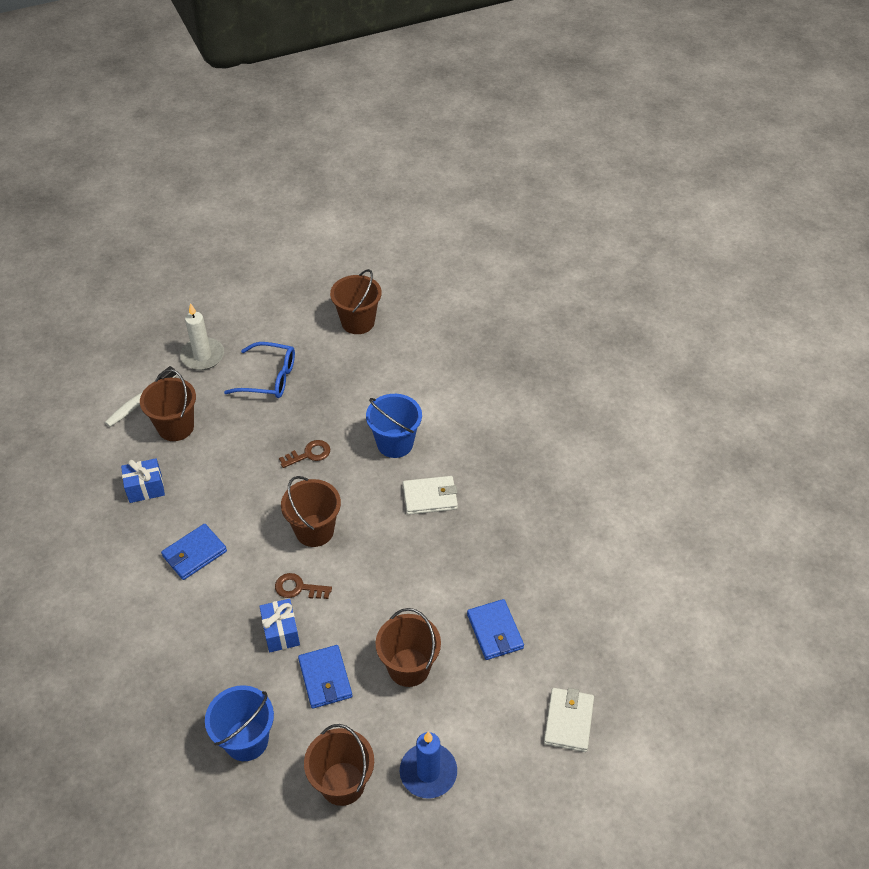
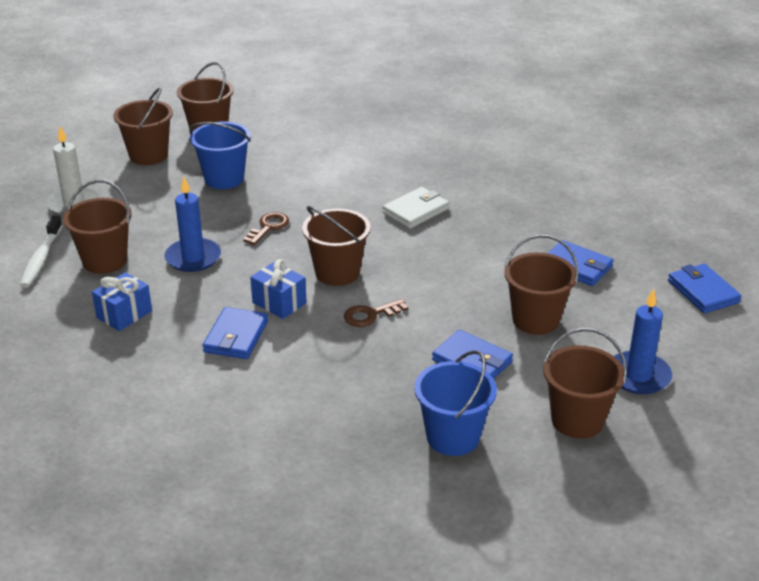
camera: 35 degrees left, 15 degrees down
(233, 457) = (193, 258): none -> blue candle
(269, 378) = (164, 194): blue glasses -> none
(281, 632) = (391, 350): blue gift -> blue gift (279, 303)
(293, 328) = (148, 155): none -> brown bucket
(395, 443) = (341, 191): blue bucket -> blue bucket (224, 179)
(568, 721) = (703, 292): white wallet -> blue wallet

